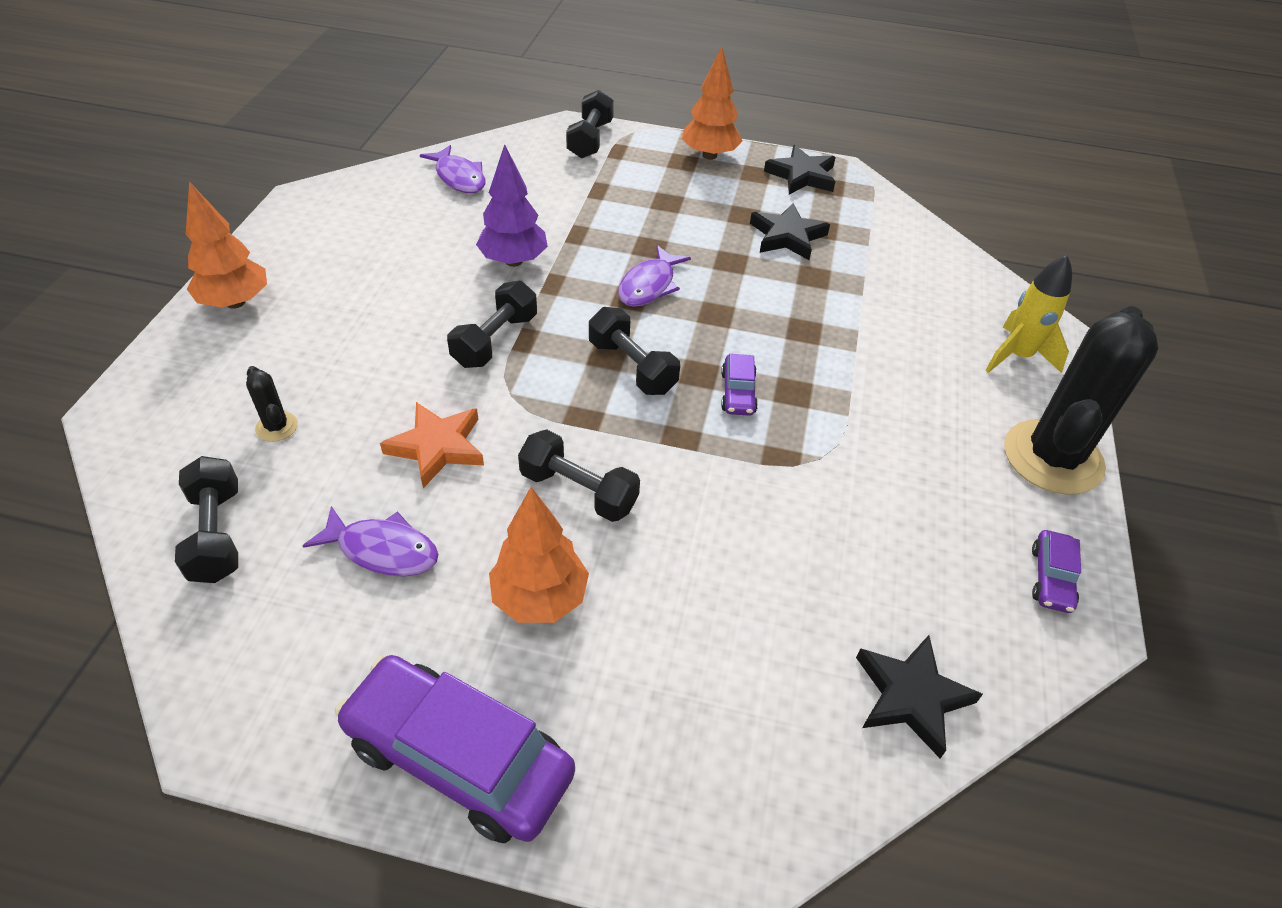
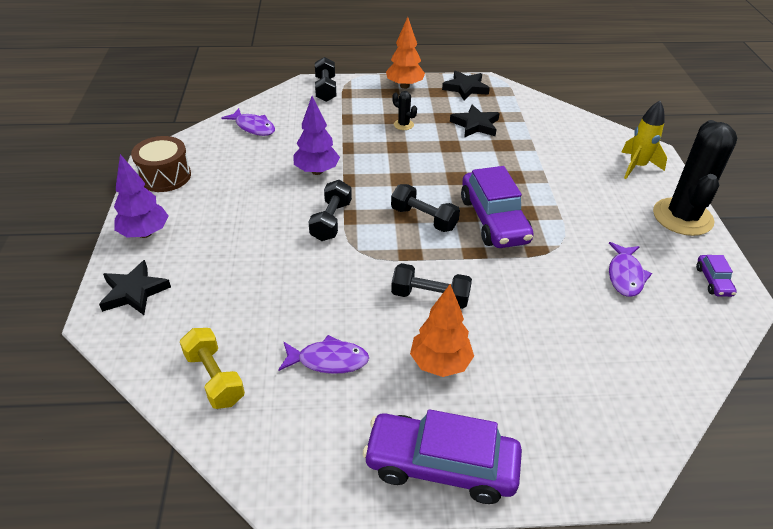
camera: 15 degrees left, 5 degrees down
(217, 534) = (214, 378): black dumbbell -> yellow dumbbell
(235, 302) = (145, 233): orange tree -> purple tree
(276, 427) = (217, 304): black cactus -> black cactus (403, 125)
(304, 226) = (165, 176): none -> brown drum
(437, 447) = (329, 292): orange star -> none
(649, 285) = (409, 169): purple fish -> purple fish (625, 275)
(738, 393) = (493, 220): purple car -> purple car, size x2.16
(911, 697) = (673, 362): black star -> black star (134, 292)

